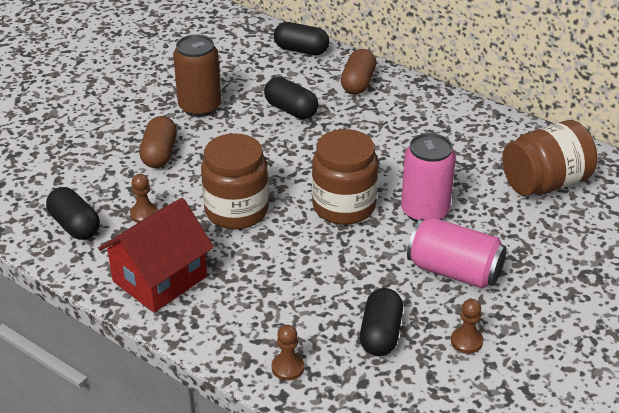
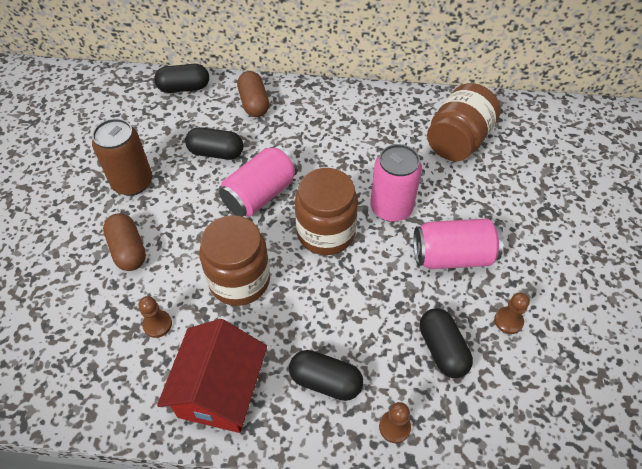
camera: 30 degrees left, 15 degrees up
(75, 225) = (97, 371): black capsule -> black capsule (325, 381)
(306, 156) = (260, 194): none -> pink can

